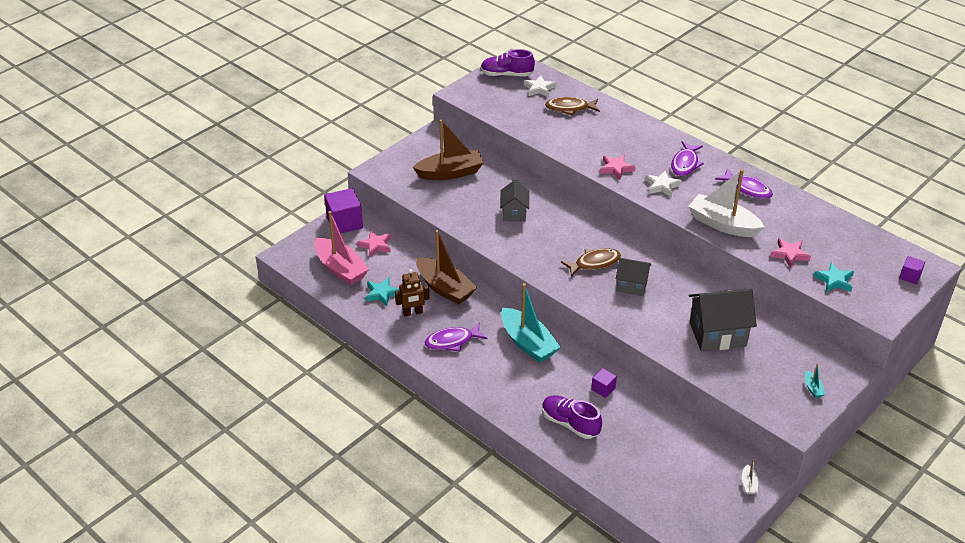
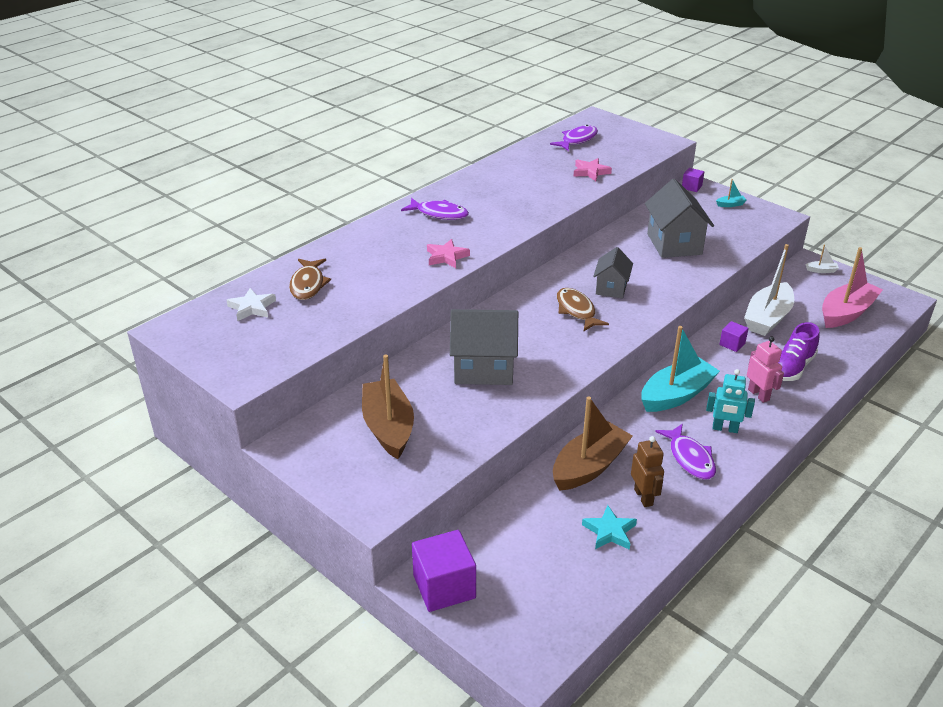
camera: 90 degrees left, 5 degrees down
(340, 269) = (560, 584): pink boat -> pink boat (846, 313)
(375, 245) = (501, 544): pink star -> none
(486, 366) = (725, 429): none -> turquoise robot
(506, 75) = (204, 335): purple shoe -> none
(514, 213) = (483, 369): grey house -> grey house, size x1.66
(530, 394) = (758, 395): none -> pink robot
(662, 186) = (481, 230): white star -> none
(723, 224) = (547, 200): white boat -> white boat (767, 318)
(747, 189) = (485, 183): purple fish -> purple fish (577, 140)
(834, 280) = (624, 156): turquoise star -> none
(910, 276) = (610, 125): purple cube -> purple cube (691, 187)

